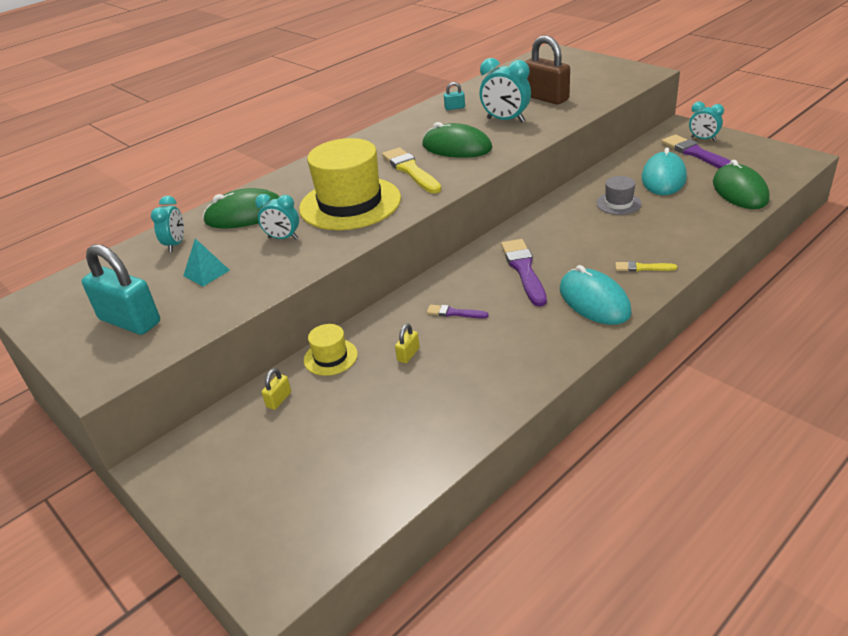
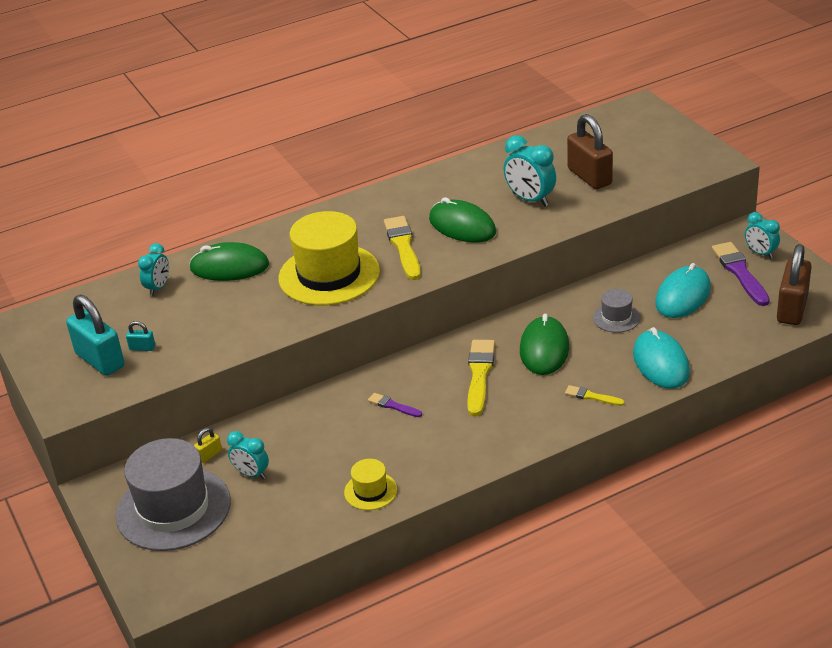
camera: 15 degrees right, 0 degrees up
(206, 273) = (175, 325): turquoise pyramid -> none
(257, 467) = (173, 509): none -> grey hat
(283, 238) = (253, 302): turquoise clock -> turquoise clock (251, 474)
(330, 357) = (266, 425): yellow hat -> yellow hat (370, 491)
(408, 354) = (334, 437): yellow padlock -> none
(454, 108) = (488, 170): turquoise padlock -> turquoise padlock (142, 348)
(524, 270) = (479, 375): purple brush -> yellow brush
(594, 301) = (525, 421): turquoise mouse -> turquoise mouse (661, 363)
(740, 191) = (749, 329): green mouse -> green mouse (544, 349)
(762, 171) = (792, 309): none -> brown padlock

